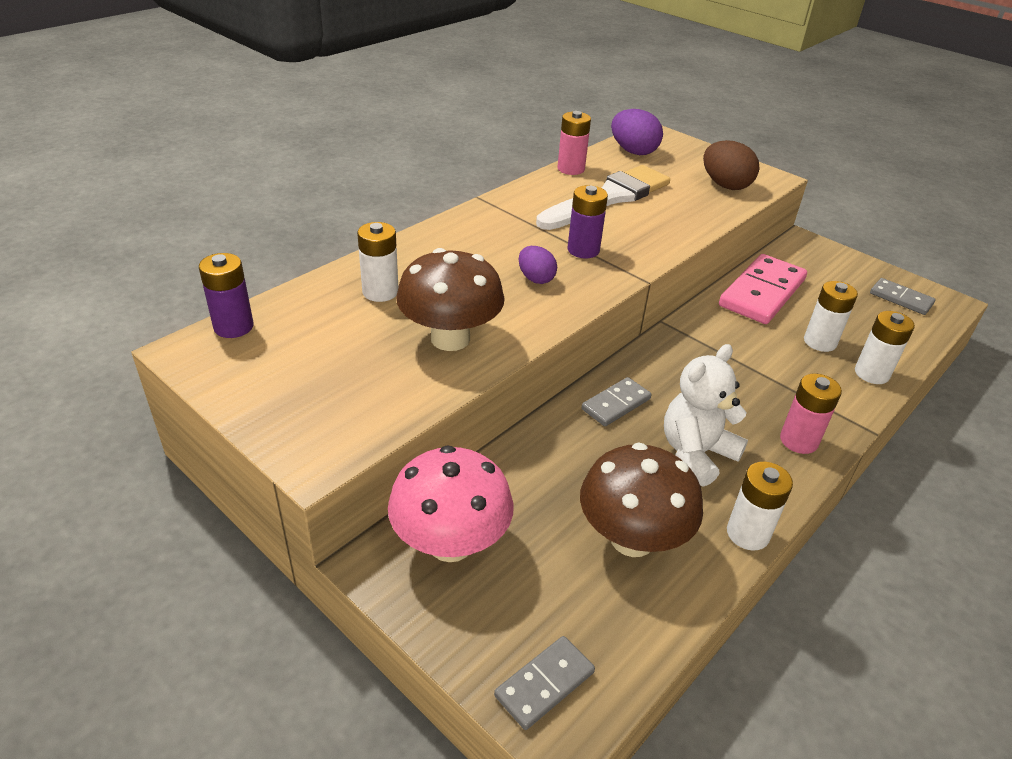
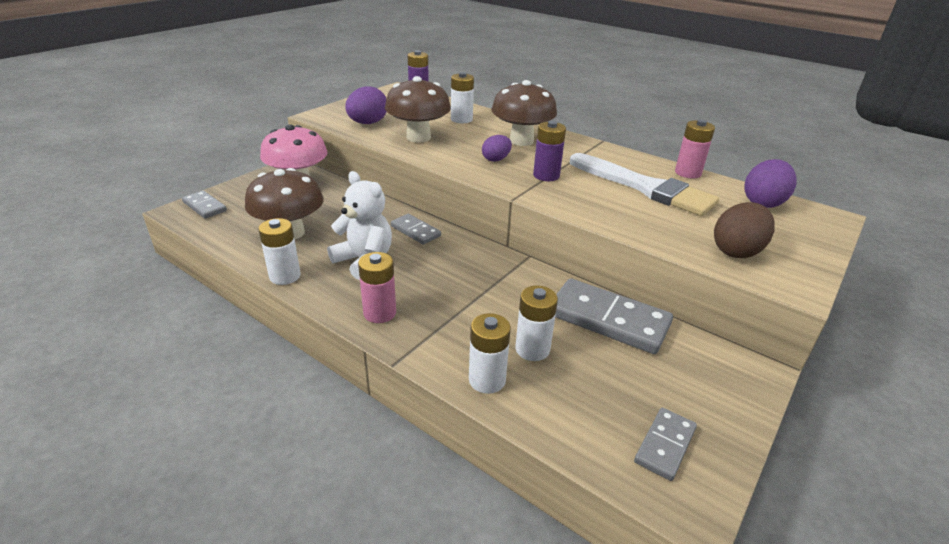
camera: 85 degrees right, 5 degrees down
(375, 392) = (367, 123): none -> purple egg
(474, 252) = (521, 141): none -> brown mushroom
(762, 293) = (608, 319): pink domino -> grey domino

